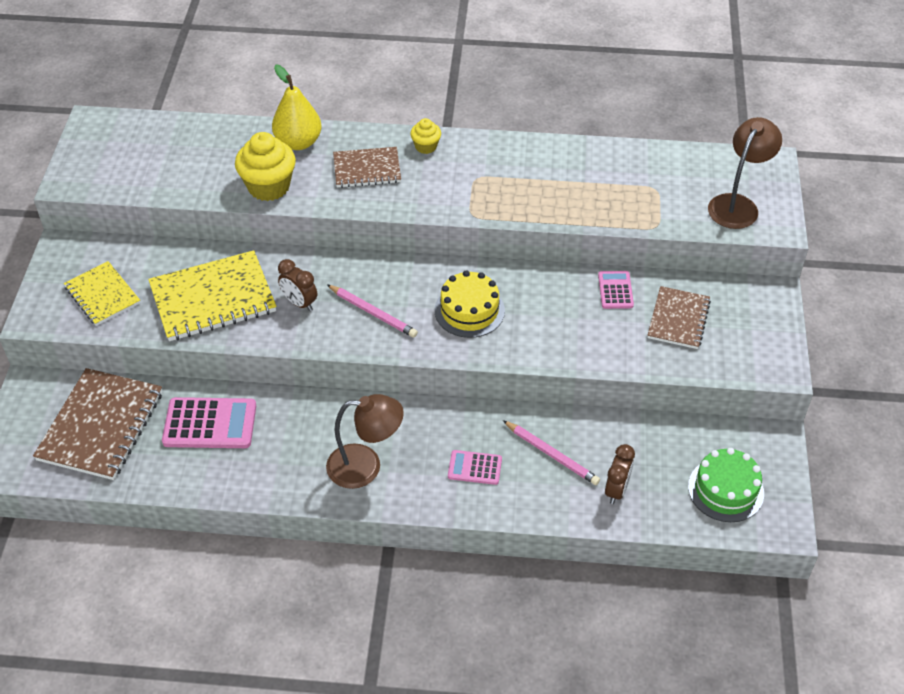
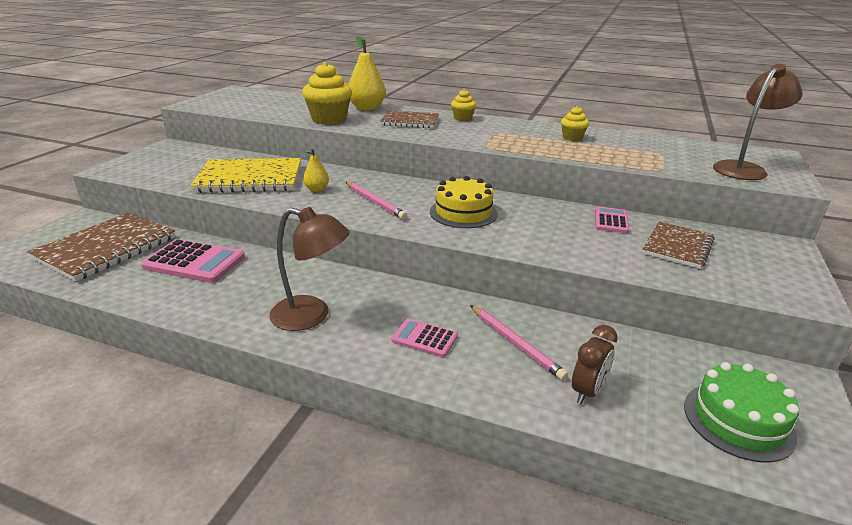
camera: 15 degrees right, 20 degrees down
(102, 295) = (170, 166): yellow notebook -> none
(299, 303) = (316, 189): brown clock -> yellow pear
(561, 171) = (572, 138): none -> yellow cupcake

